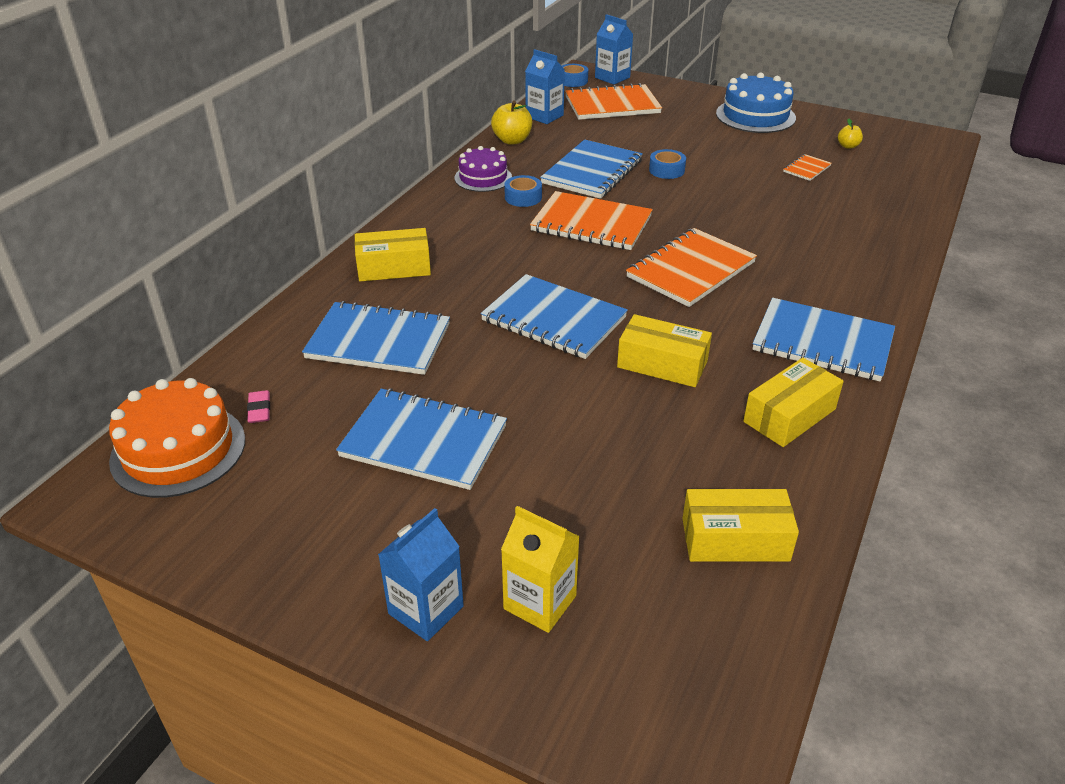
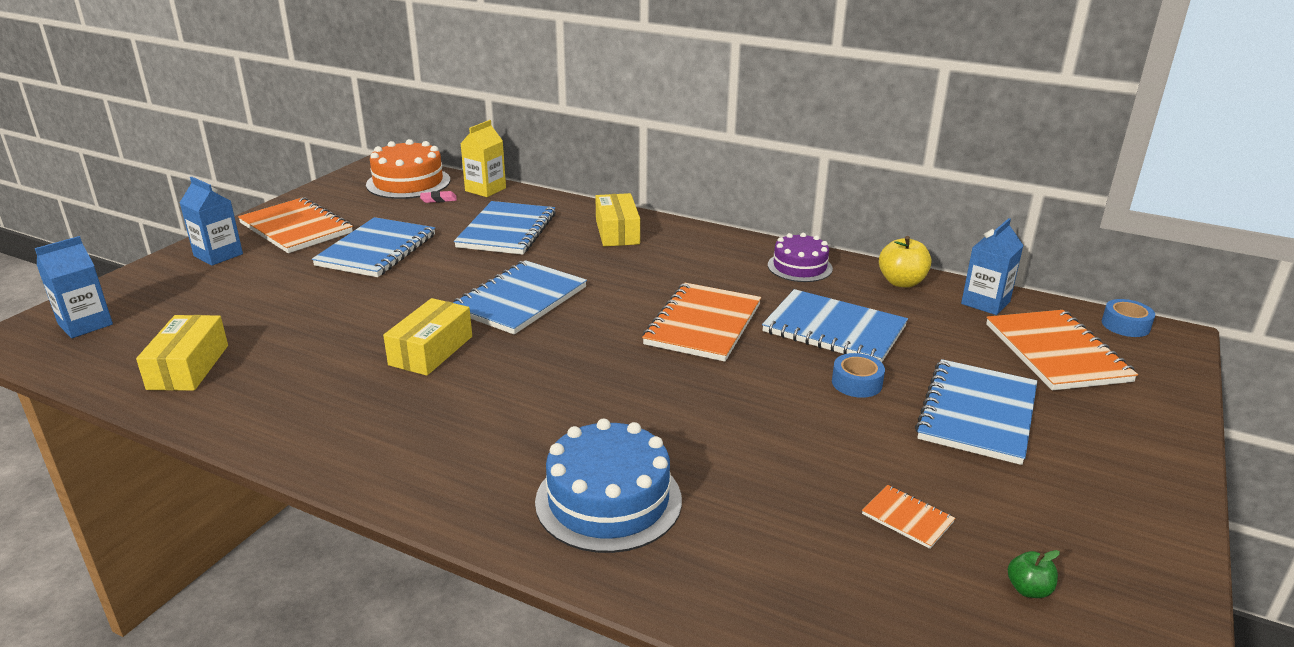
camera: 90 degrees right, 10 degrees down
(523, 197) = (758, 287): blue tape -> none
(540, 602) = (193, 289): yellow carton -> yellow carton (485, 189)
(612, 77) = (1166, 357): blue carton -> blue carton (85, 324)
(691, 270) = (600, 381): orange notebook -> orange notebook (296, 228)
(755, 116) = (1105, 489): blue cake -> blue cake (608, 500)
(789, 415) = (320, 415): yellow box -> none
(822, 342) = (432, 456): blue notebook -> blue notebook (977, 414)
(848, 146) = (1028, 589): yellow apple -> green apple

